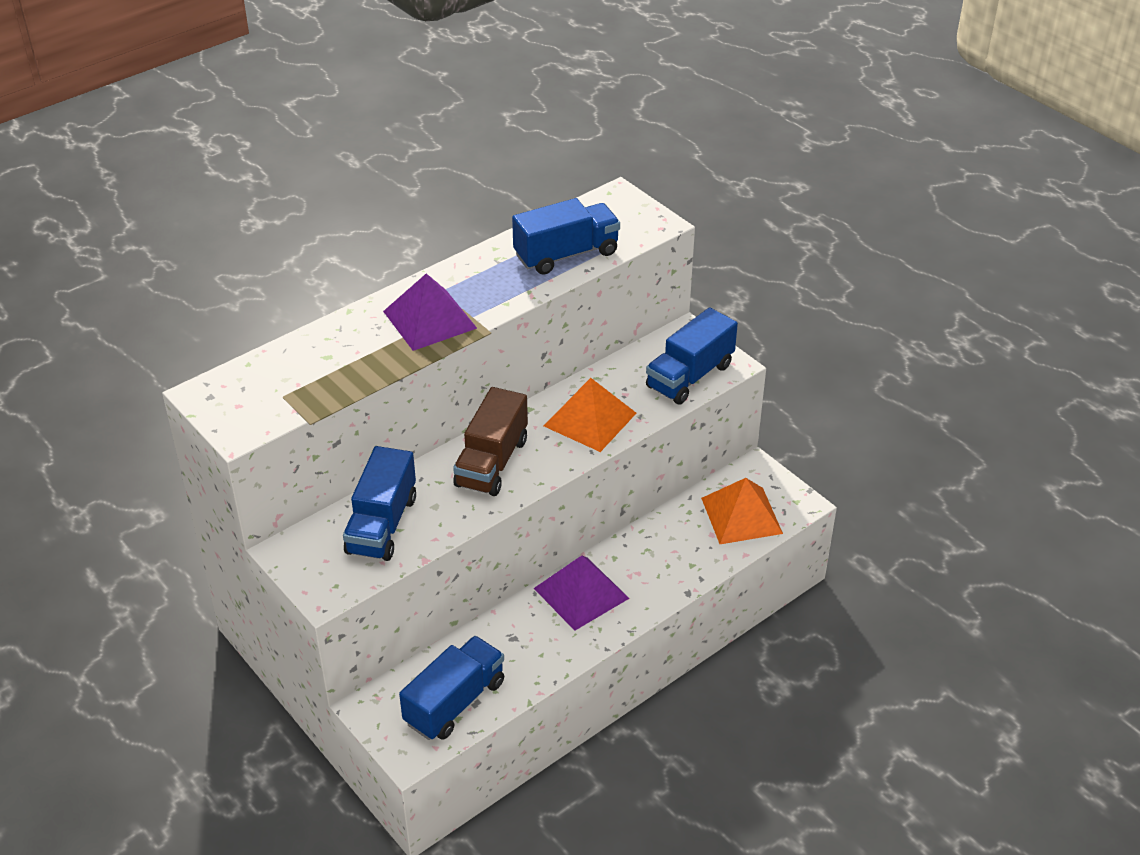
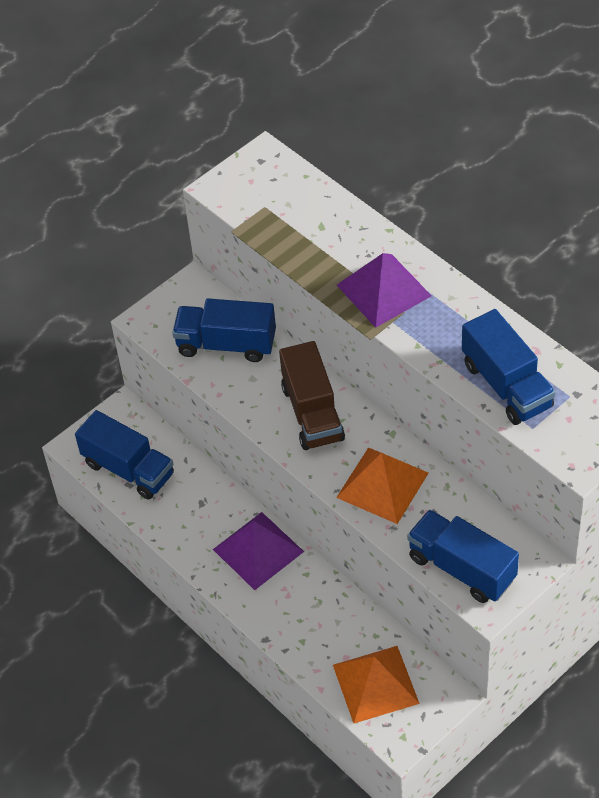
camera: 90 degrees right, 10 degrees up
(492, 462) = (312, 413): brown truck -> brown truck turned 120 degrees counterclockwise

